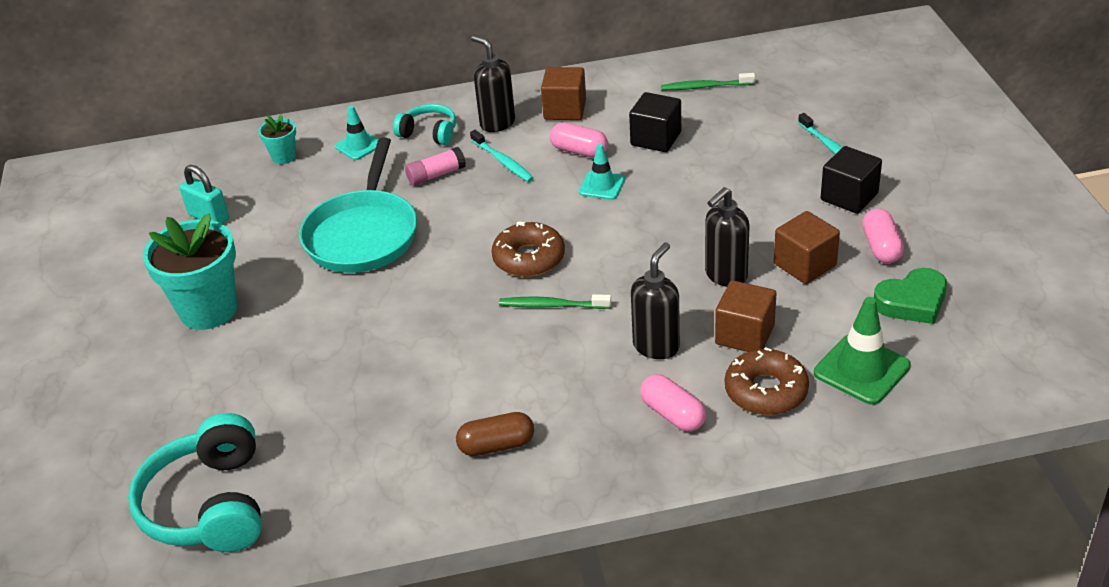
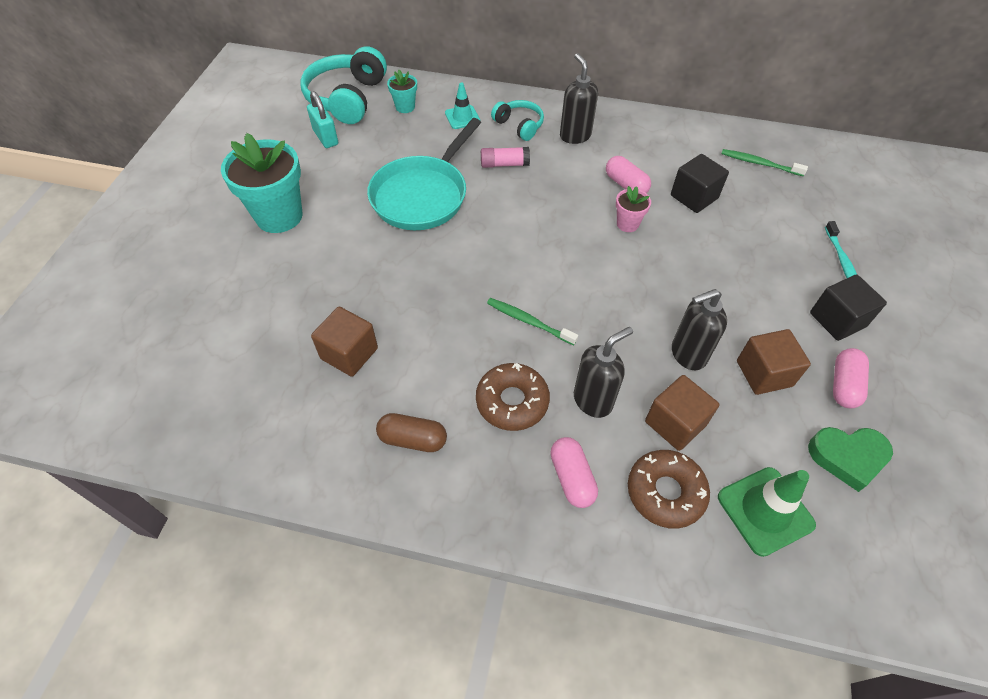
camera: 20 degrees right, 15 degrees up
(210, 505) = (177, 391): turquoise headphones -> turquoise headphones (347, 98)
(503, 161) = (561, 171): turquoise toothbrush -> none
(529, 258) = (534, 268): brown donut -> brown donut (512, 401)
(565, 110) = (633, 143): brown cube -> brown cube (349, 353)
(602, 186) = (627, 224): turquoise traffic cone -> pink flower pot

